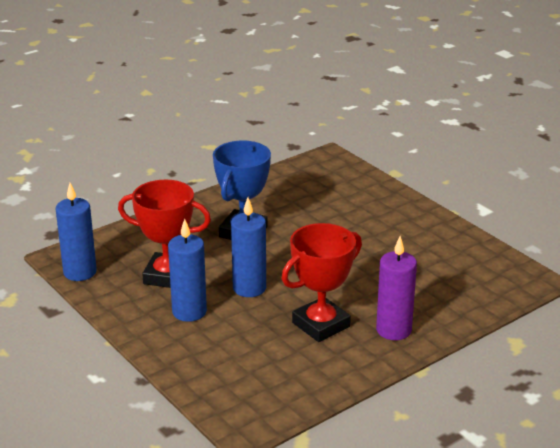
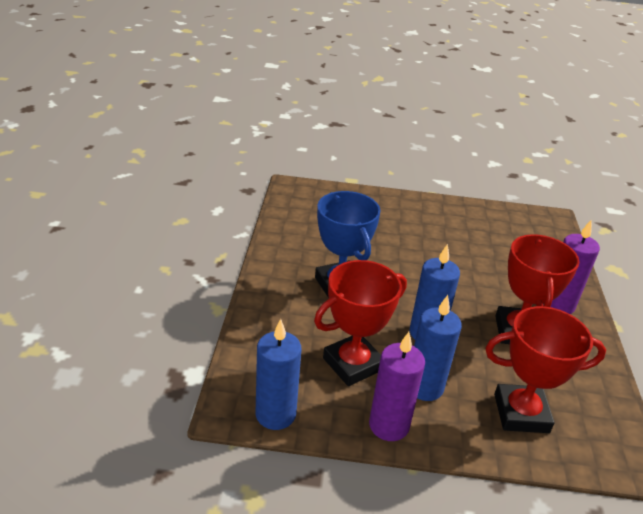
camera: 50 degrees left, 5 degrees up
(131, 314) = (389, 425): none -> purple candle
(224, 361) = (521, 413): none -> red trophy

